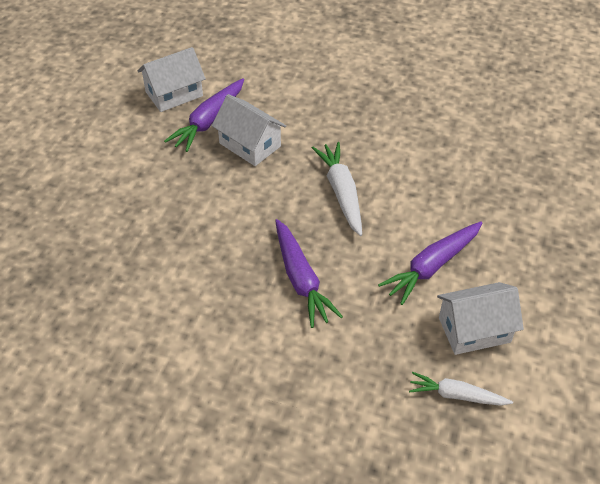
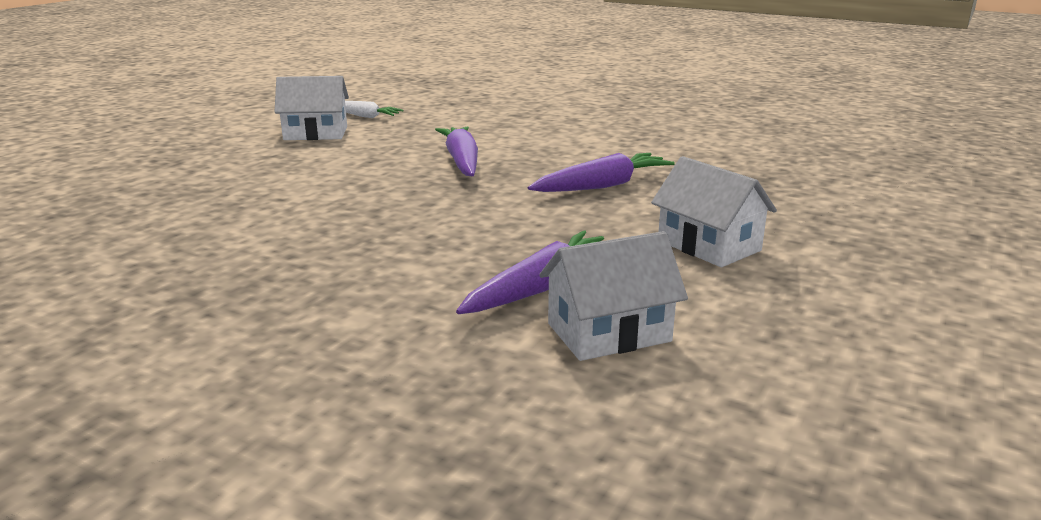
camera: 170 degrees left, 25 degrees down
(250, 145) = (478, 255): white house -> white house (708, 245)
(341, 193) = (371, 205): white carrot -> none
(432, 266) = (316, 159): purple carrot -> purple carrot (602, 186)

